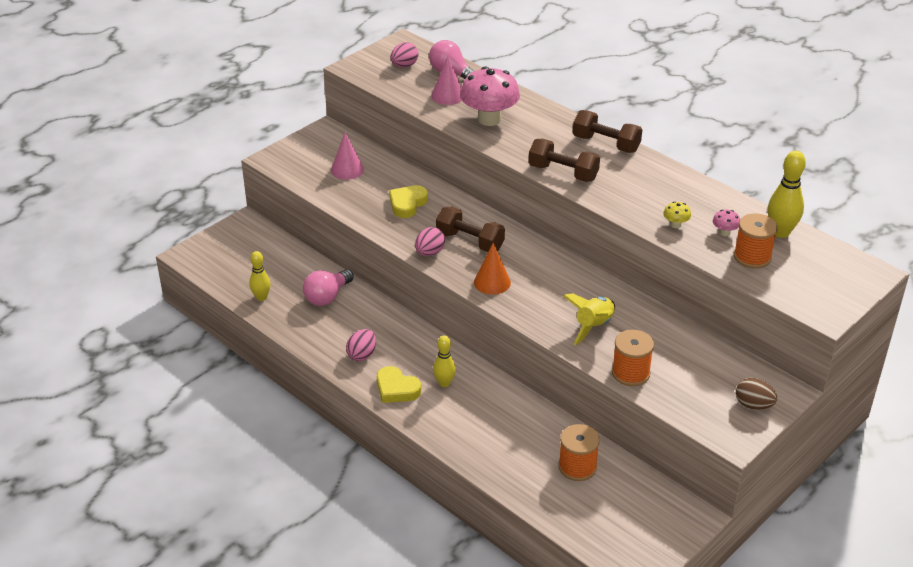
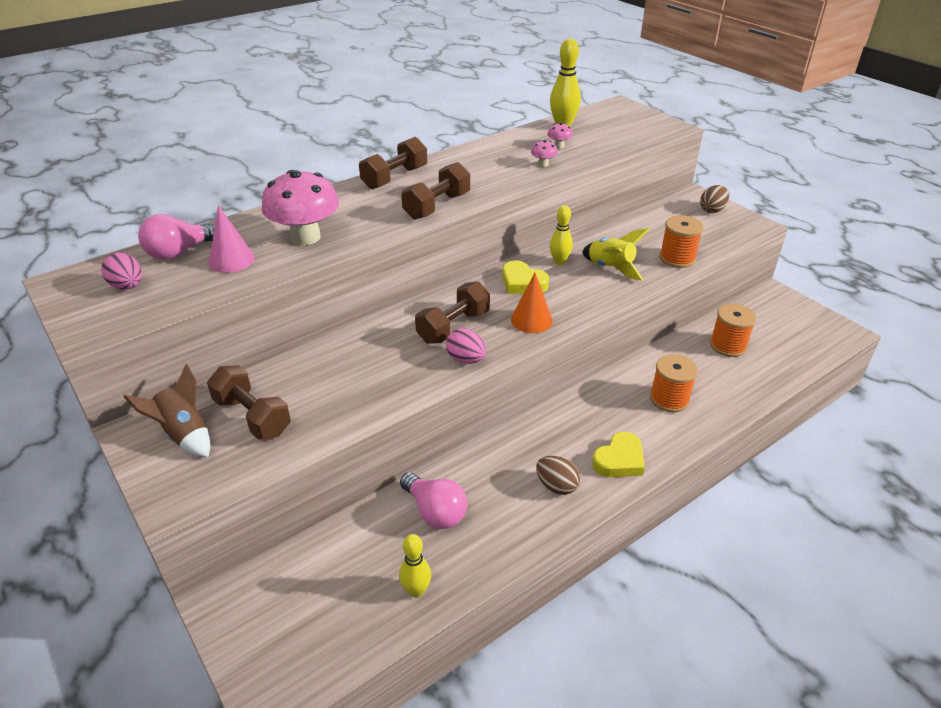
camera: 80 degrees left, 0 degrees up
(326, 148) = (184, 434): none -> brown rocket
(347, 170) = (252, 416): pink cone -> brown dumbbell
(362, 355) = (556, 486): pink egg -> brown egg
(407, 204) = (360, 367): yellow heart -> yellow heart (522, 283)
(444, 383) = (611, 419): yellow bowling pin -> yellow bowling pin (559, 262)
(675, 225) = (543, 164): yellow mushroom -> pink mushroom
(752, 257) = (596, 141): orange spool -> orange spool (669, 399)

